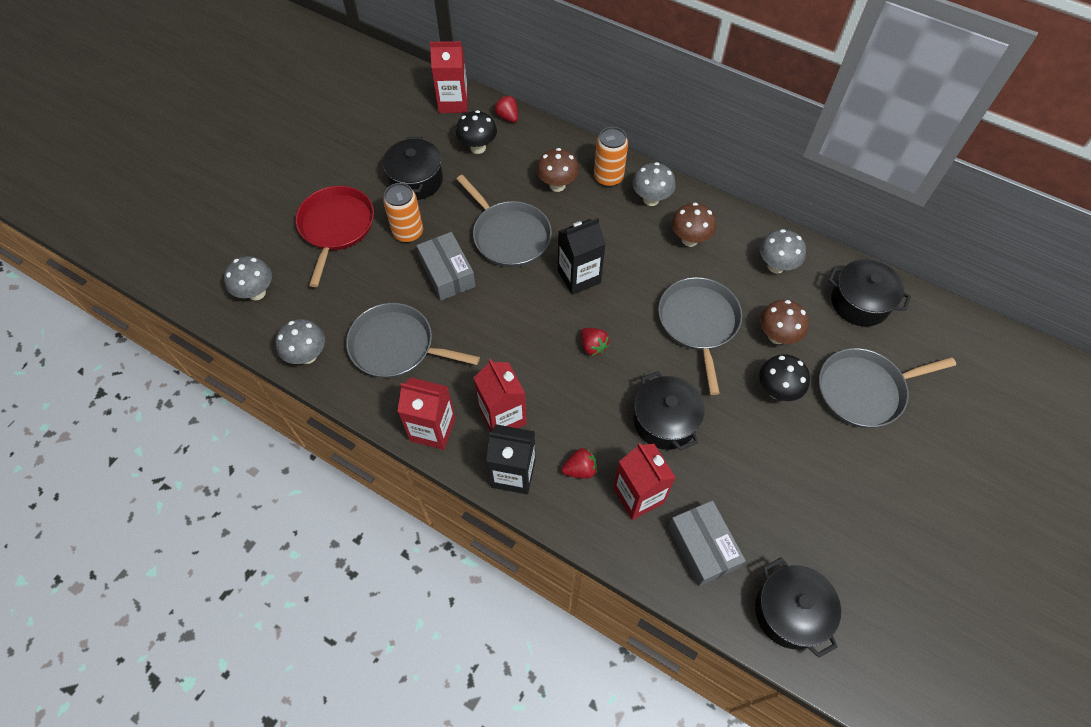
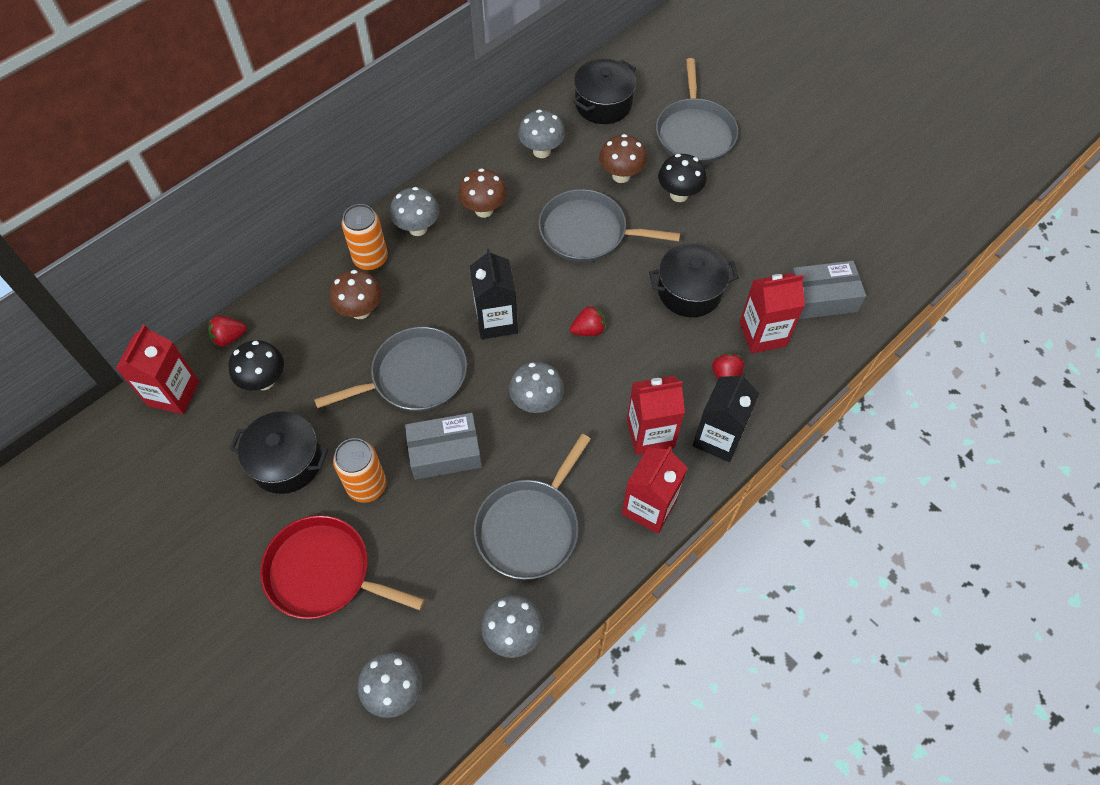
camera: 75 degrees left, 0 degrees up
(509, 324) = (536, 402): none -> grey mushroom
(790, 612) = (888, 253): black pot -> none

